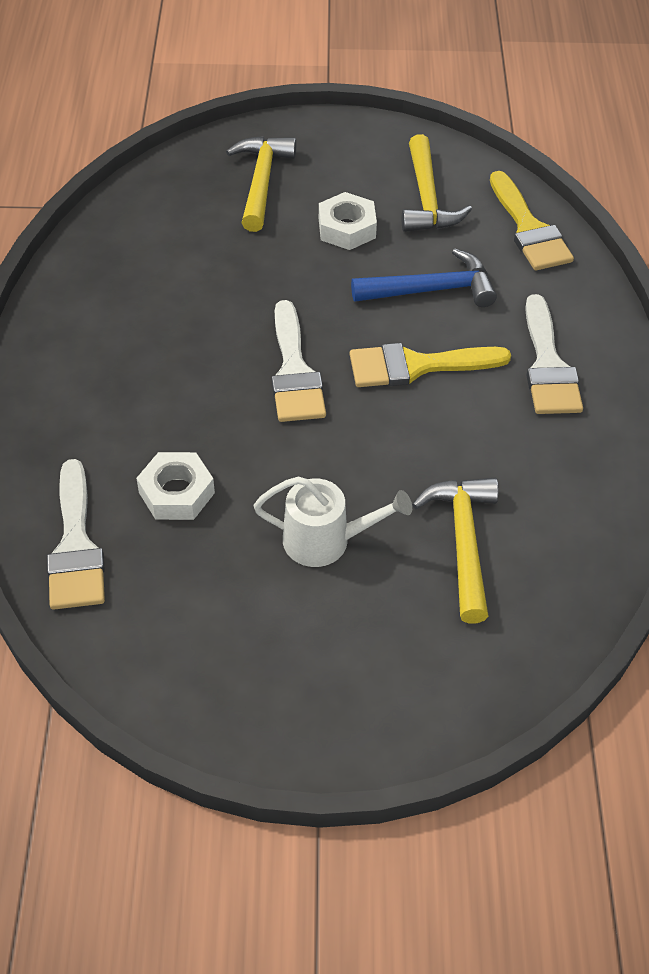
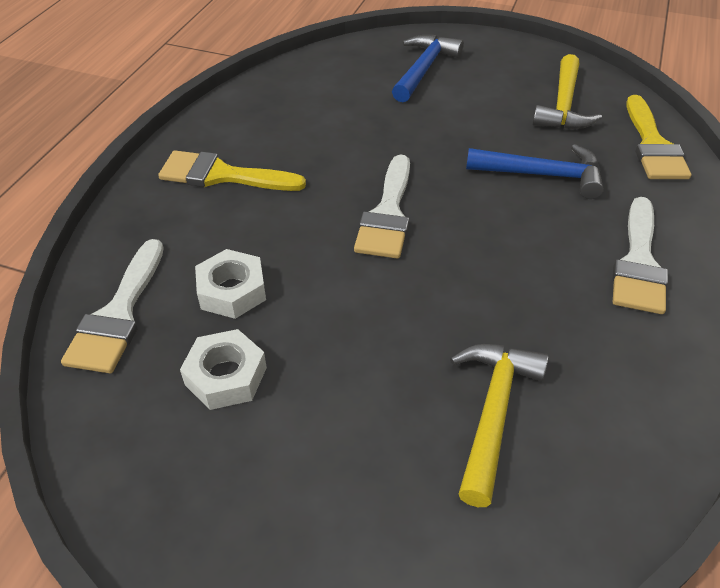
camera: 20 degrees right, 5 degrees down
(261, 181) = (424, 69): yellow hammer -> blue hammer
(326, 541) = (351, 372): white watering can -> none
(346, 228) = (482, 114): white nut -> white nut (226, 376)
(416, 366) = (505, 234): yellow brush -> yellow brush (222, 175)

